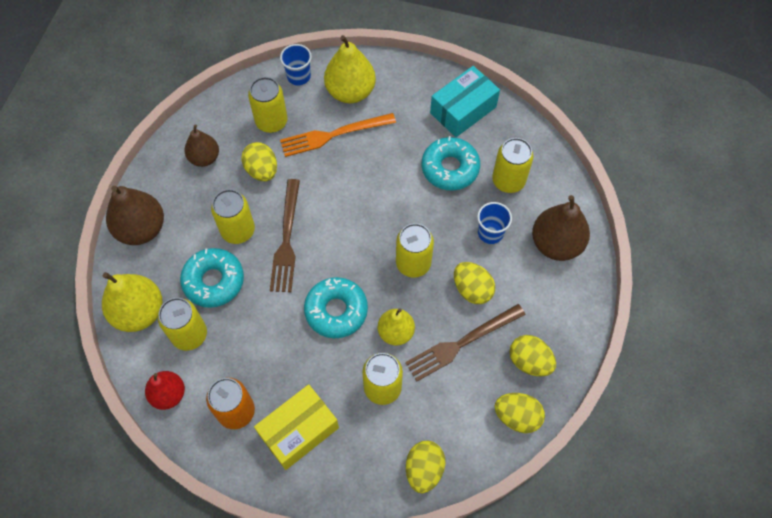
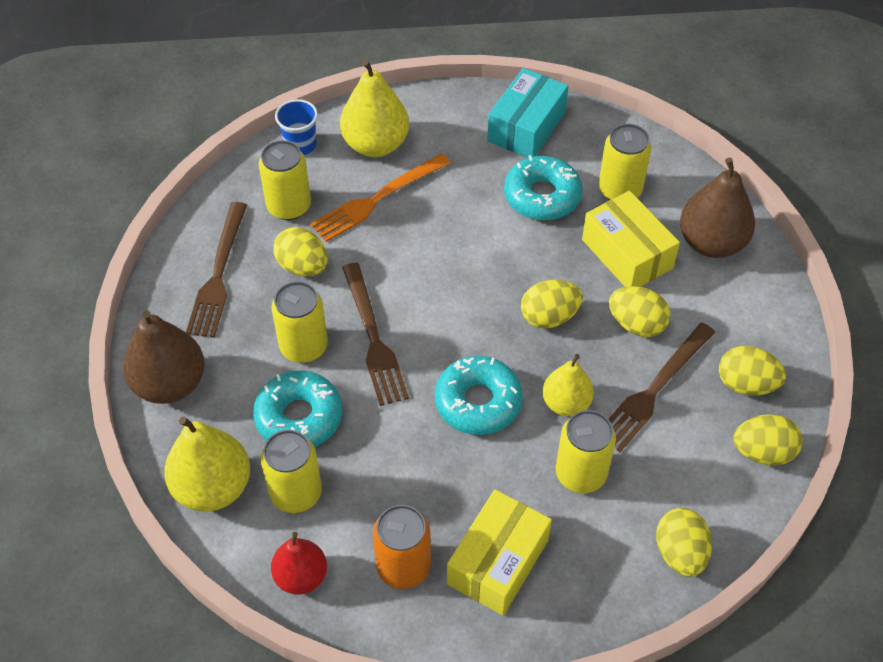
camera: 20 degrees left, 10 degrees down
(204, 158) = (218, 273): brown pear -> brown fork
(413, 263) = (549, 317): yellow can -> yellow egg
(490, 233) = (627, 254): blue cup -> yellow box

